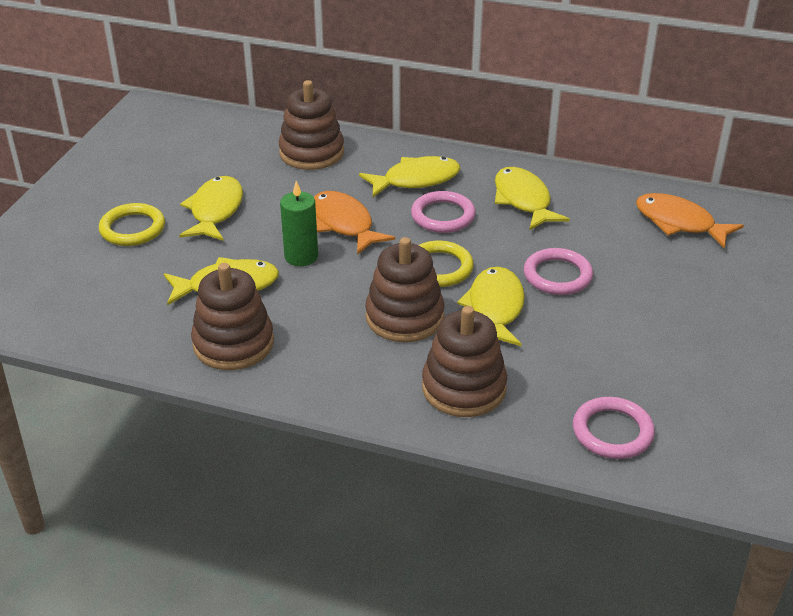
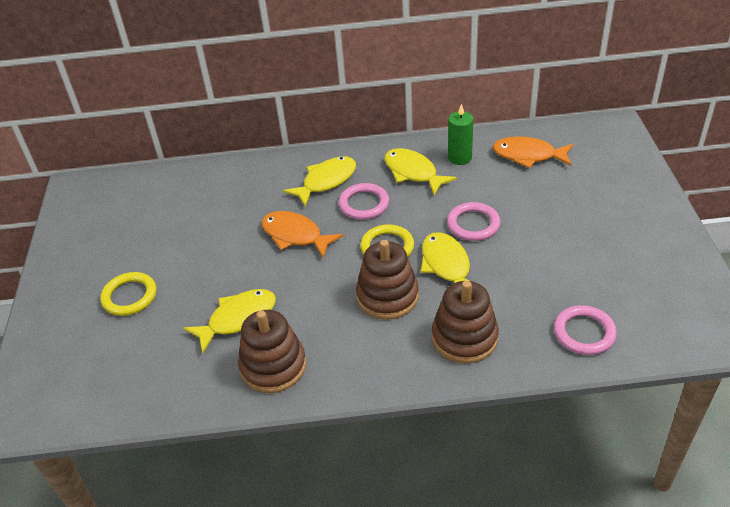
camera: 20 degrees left, 5 degrees up
(215, 211) = (188, 258): yellow fish -> none
(301, 256) = (279, 274): green candle -> green candle (459, 157)
(311, 153) = (233, 184): brown stacking toy -> none

